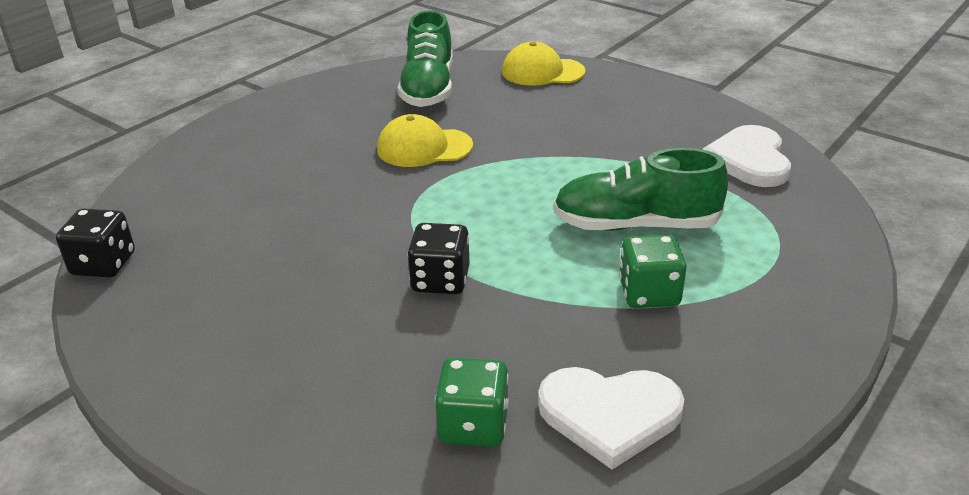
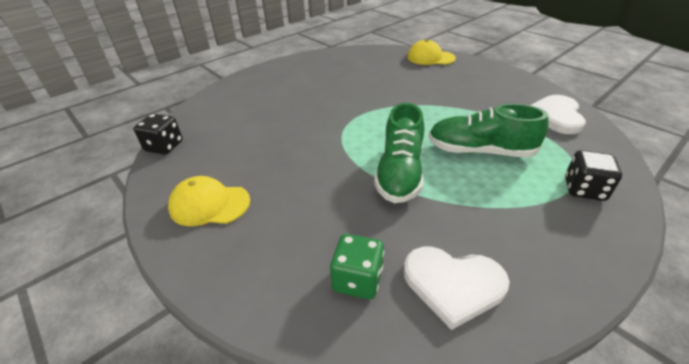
camera: 10 degrees right, 5 degrees up
(424, 148) = (356, 95): yellow cap -> yellow cap (209, 204)
(428, 89) = (364, 63): green shoe -> green shoe (400, 173)
(440, 280) = (352, 175): black dice -> black dice (584, 189)
(649, 293) = (486, 198): green dice -> none

